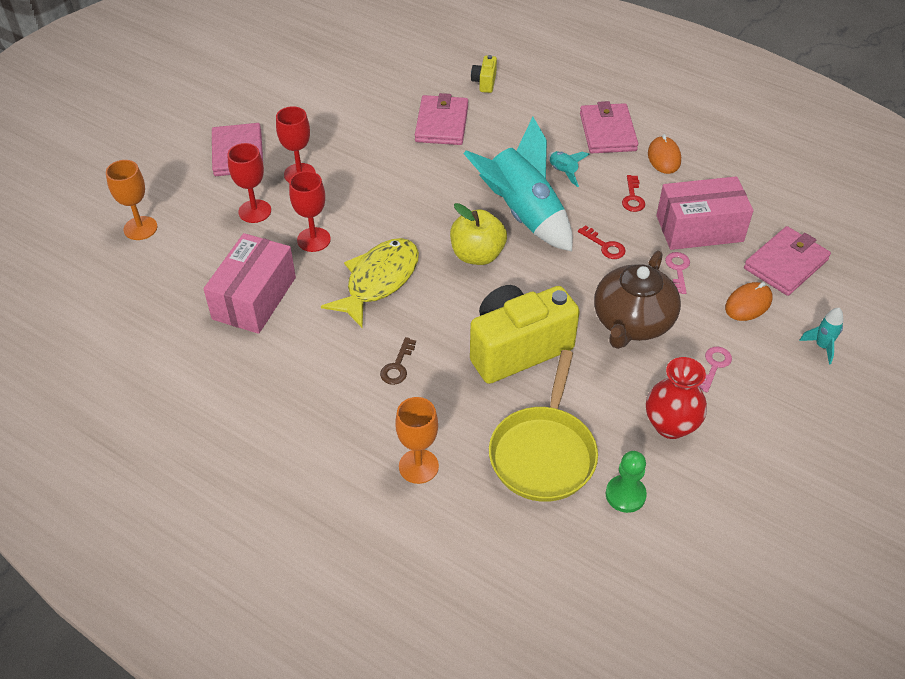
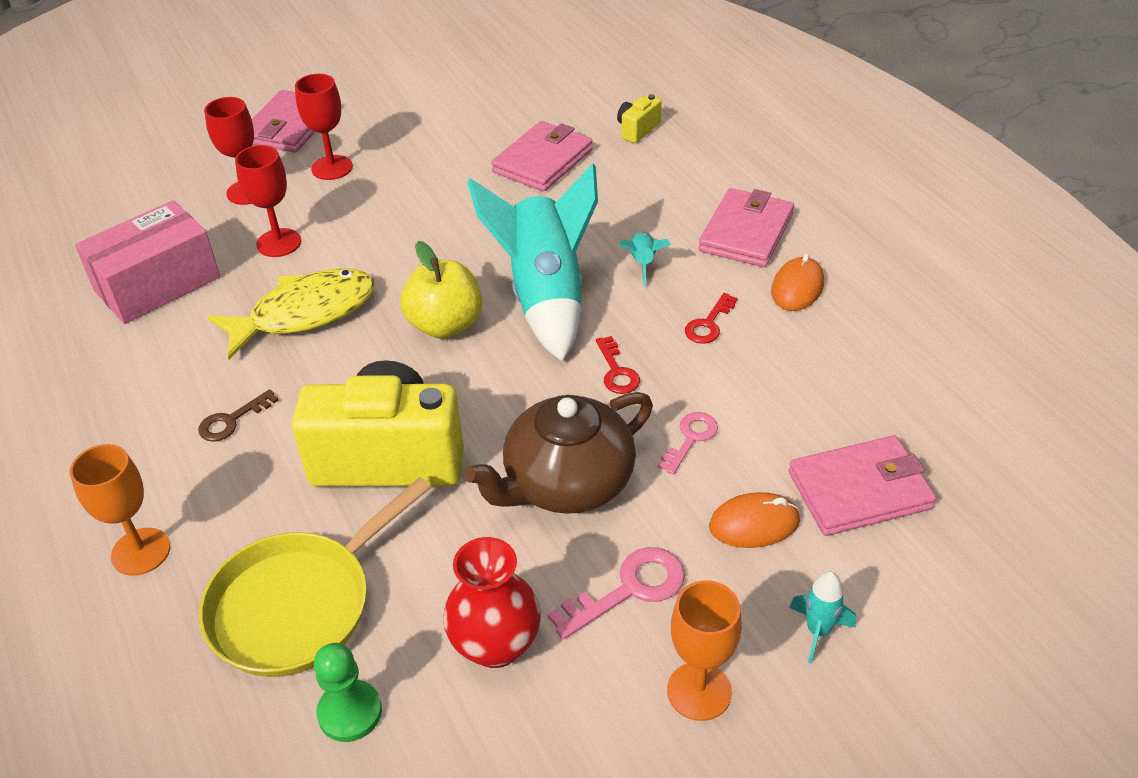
camera: 30 degrees right, 5 degrees down
(140, 228) = (121, 172): orange goblet -> orange goblet (699, 691)
(699, 228) = (769, 396): pink box -> none
(714, 366) = (629, 589): pink key -> pink key, size x1.52

